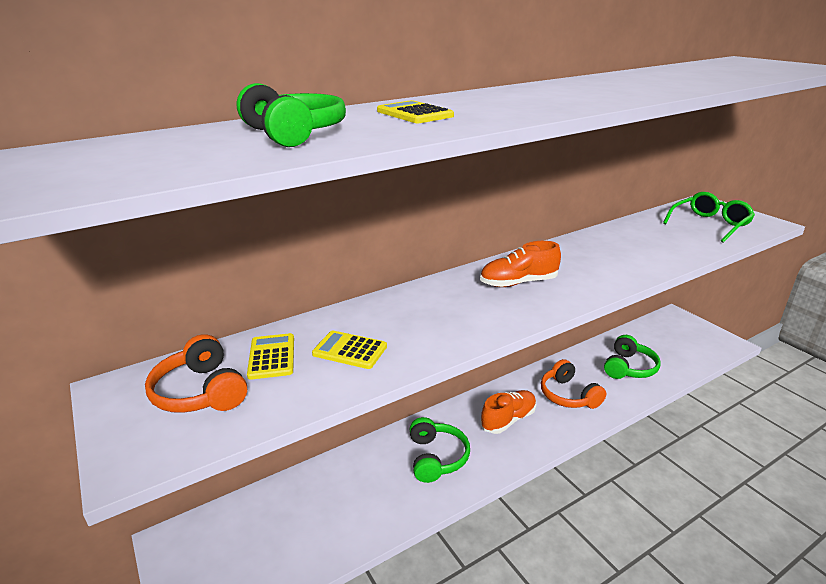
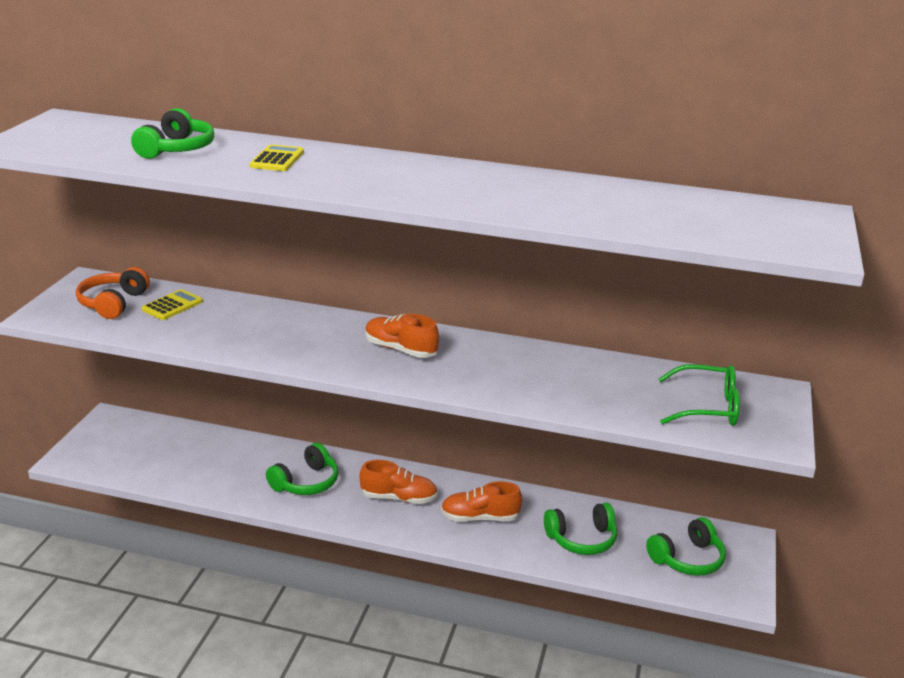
camera: 45 degrees right, 0 degrees up
(350, 350) = (212, 326): yellow calculator -> none
(568, 395) = (480, 517): orange headphones -> orange shoe
(679, 342) = (687, 559): none -> green headphones

